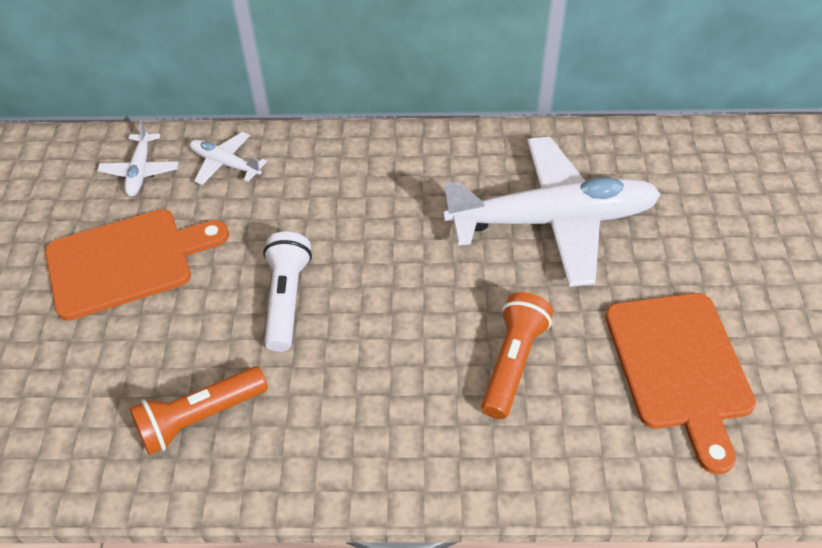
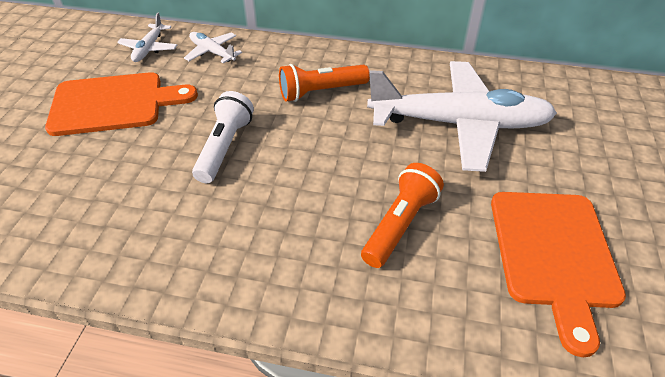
camera: 10 degrees right, 5 degrees down
(200, 418) = (122, 222): orange flashlight -> orange flashlight (321, 92)

